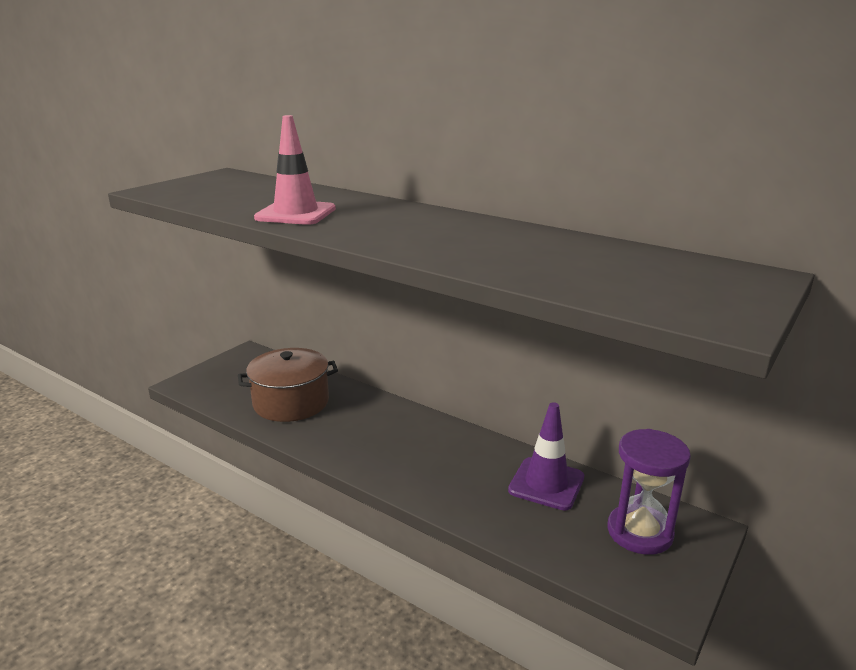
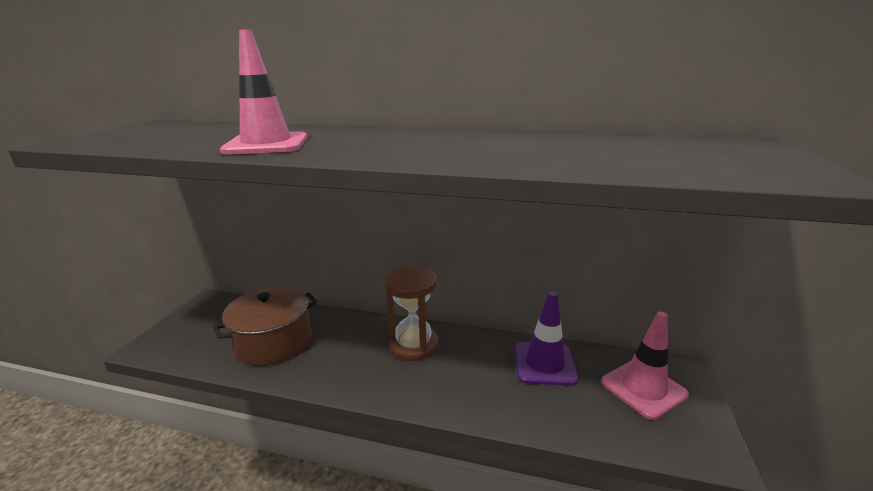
camera: 20 degrees left, 0 degrees up
(421, 435) = (413, 345): none -> brown hourglass
(639, 532) = (643, 388): purple hourglass -> pink traffic cone

